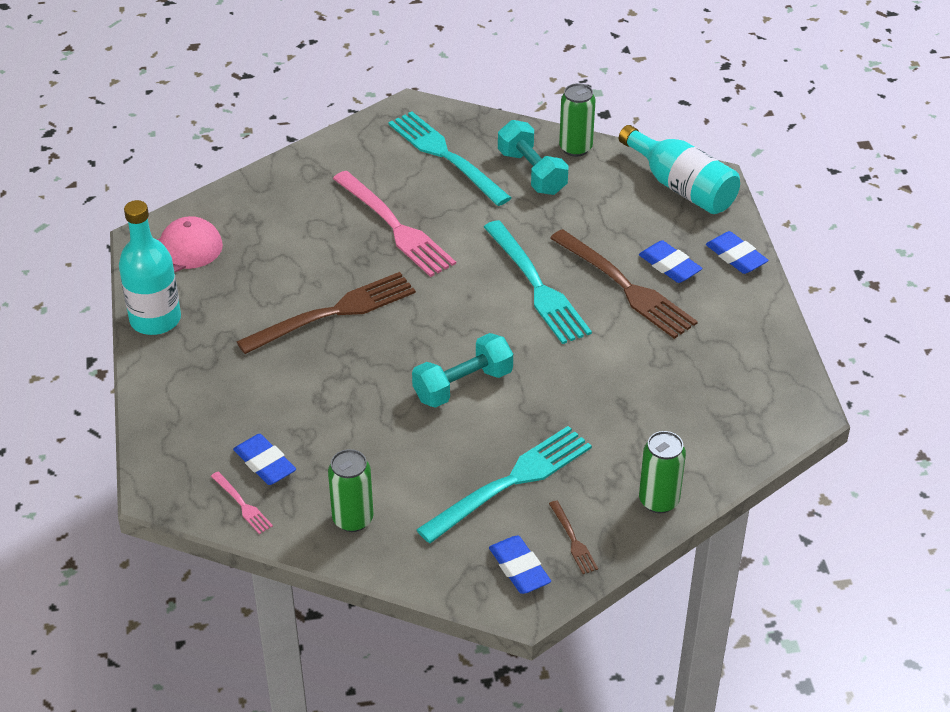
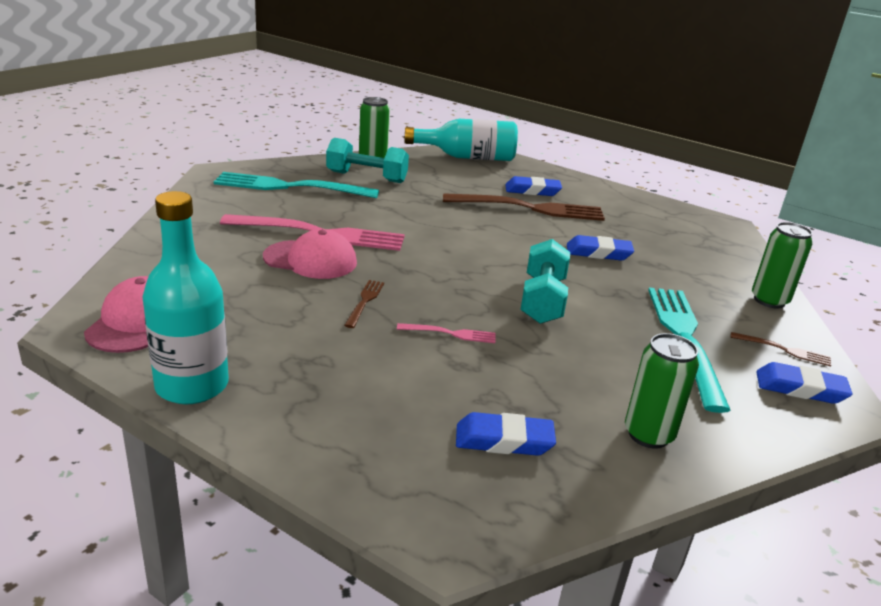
camera: 50 degrees left, 15 degrees down
(242, 505) = (548, 489): pink fork -> pink fork (451, 333)
(334, 312) = (364, 301): brown fork -> brown fork, size x0.44
(351, 251) = (310, 260): none -> pink cap
(537, 286) = (480, 228): turquoise fork -> none
(736, 257) = (556, 175): blue eraser -> blue eraser (598, 253)

